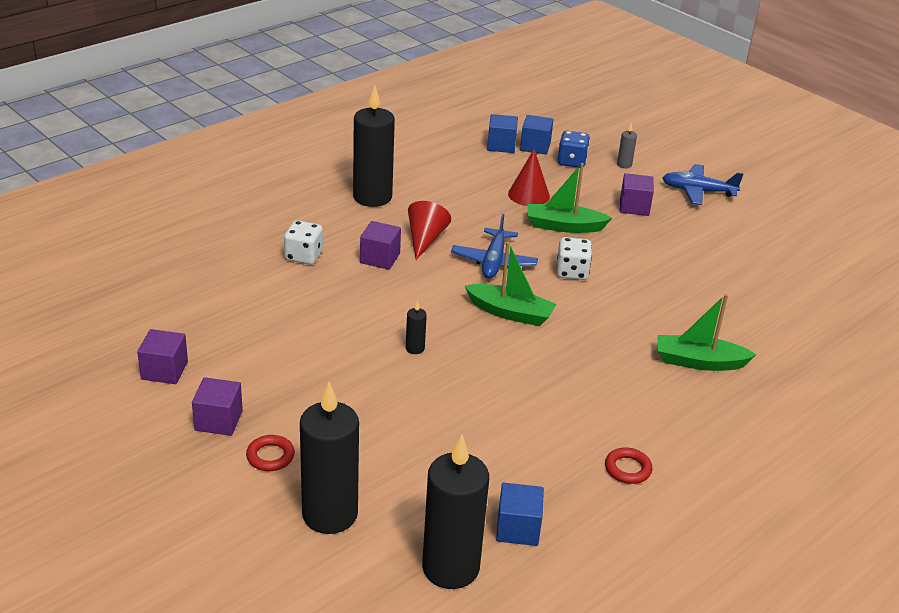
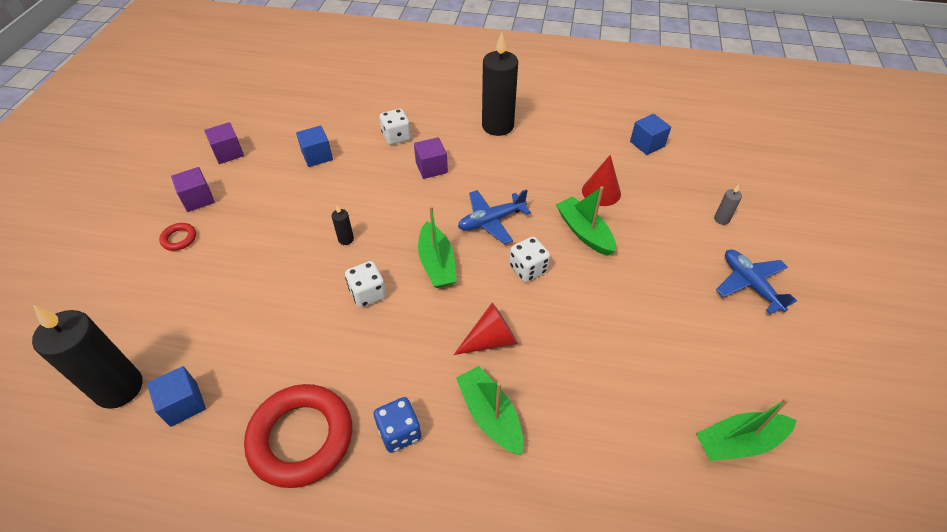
camera: 55 degrees right, 15 degrees up
(330, 514) = (139, 296): black candle -> none
(425, 239) = (478, 174): red cone -> red cone (491, 340)
(502, 365) = (368, 293): none -> white dice
(535, 146) = (672, 160): blue cube -> blue cube (317, 156)
(571, 161) = (680, 189): blue dice -> blue dice (399, 432)
(627, 469) = (301, 438): red ring -> red ring, size x2.35
(634, 207) = (667, 257): purple cube -> none
(818, 272) = (739, 442): none -> green boat

